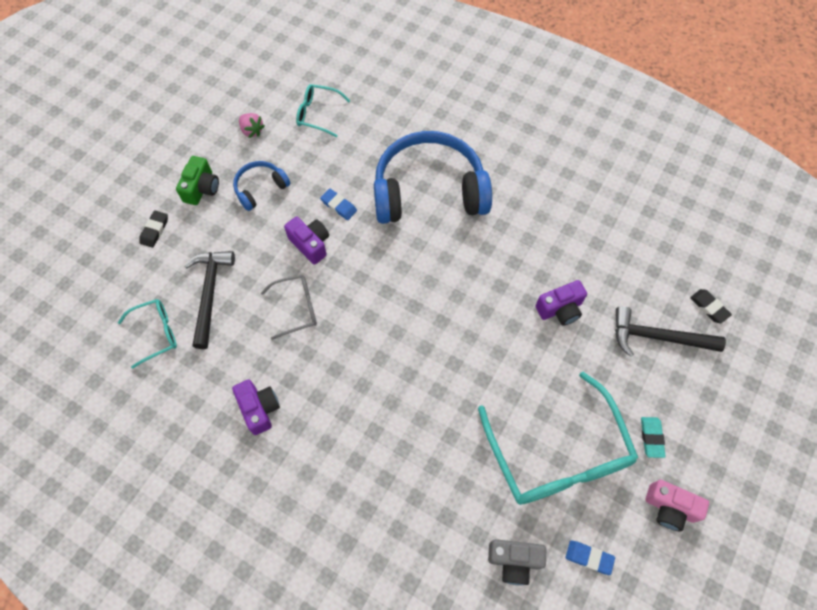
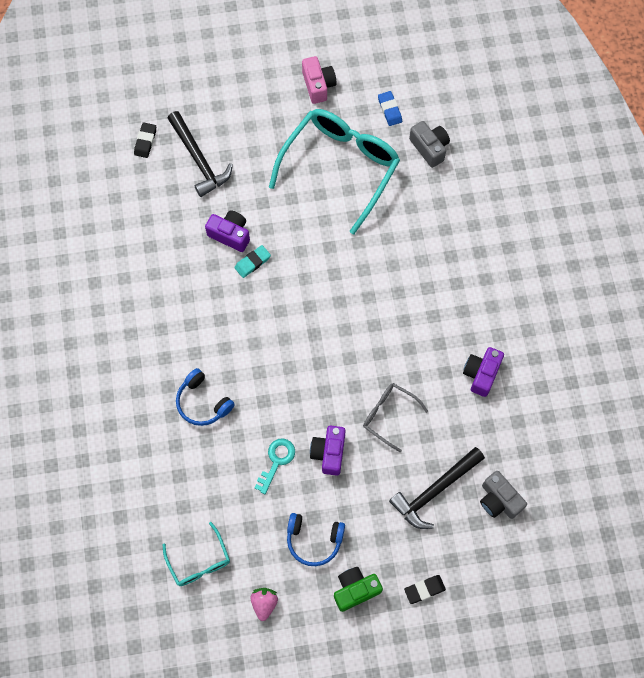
camera: 130 degrees left, 5 degrees up
(155, 333) = (498, 500): turquoise glasses -> grey camera
(339, 206) = (276, 461): blue eraser -> turquoise key
(429, 191) = (203, 402): blue headphones -> blue headphones, size x0.46
(651, 438) = (279, 121): turquoise eraser -> turquoise eraser (252, 262)

